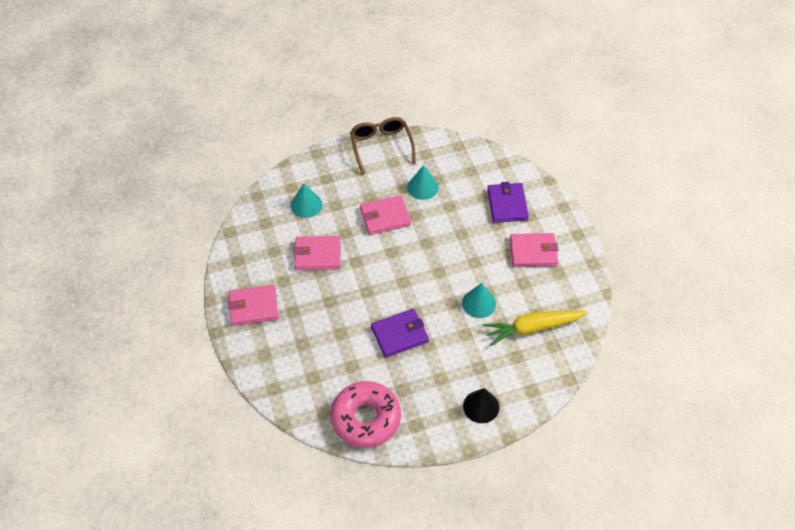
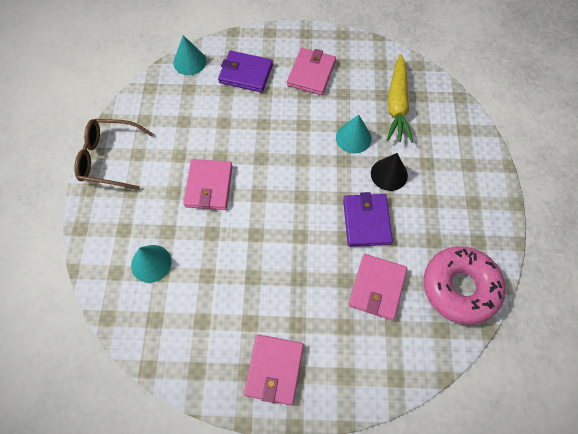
camera: 70 degrees left, 10 degrees up
(317, 255) = (229, 272): pink wallet -> pink wallet (377, 287)
(422, 187) = (187, 137): turquoise cone -> turquoise cone (189, 62)
(481, 406) = (471, 176): black cone -> black cone (389, 174)

